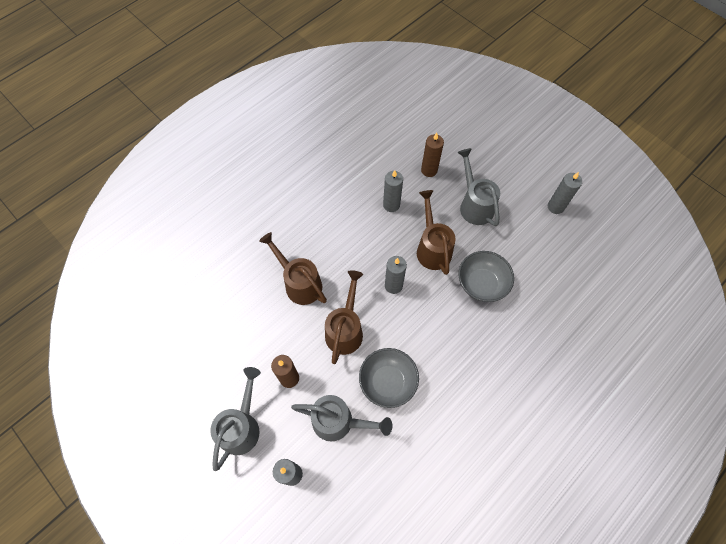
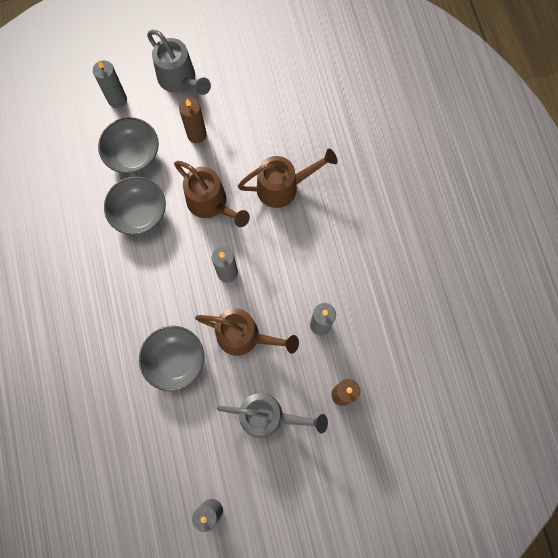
camera: 120 degrees right, 10 degrees up
(339, 422) = (133, 155): grey watering can -> grey bowl

